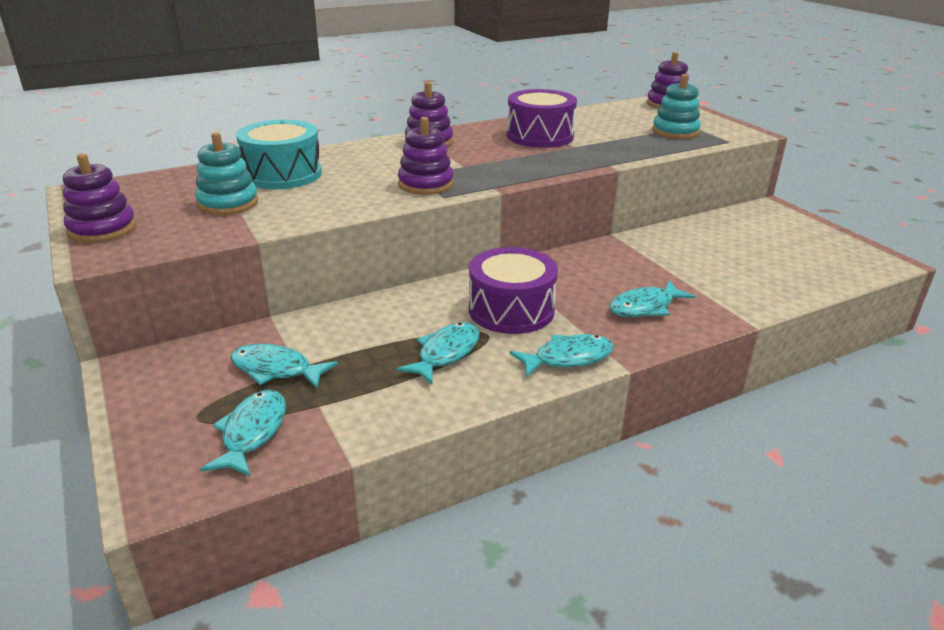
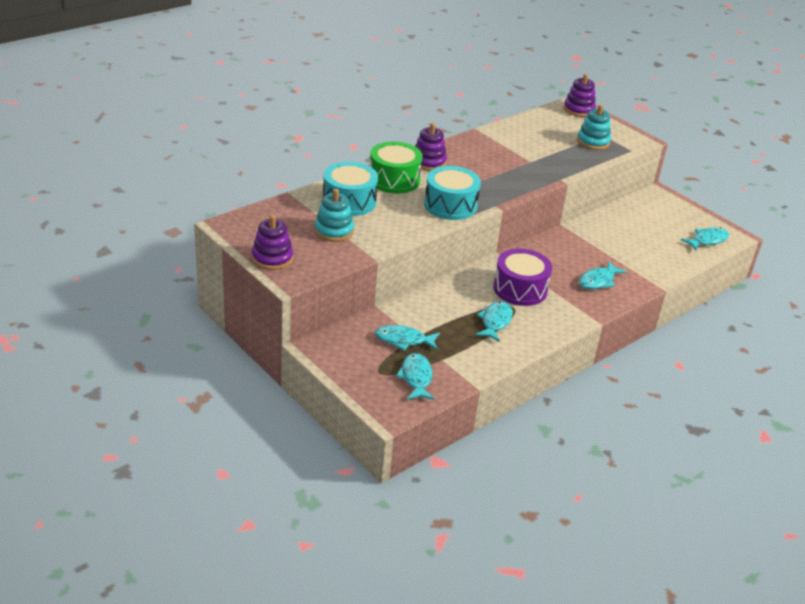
camera: 15 degrees left, 5 degrees up
(366, 156) = (394, 180): none -> green drum
(425, 184) = (450, 205): purple stacking toy -> turquoise drum
(540, 136) = (502, 152): purple drum -> none
(568, 358) = (565, 319): turquoise fish -> turquoise fish (707, 240)

